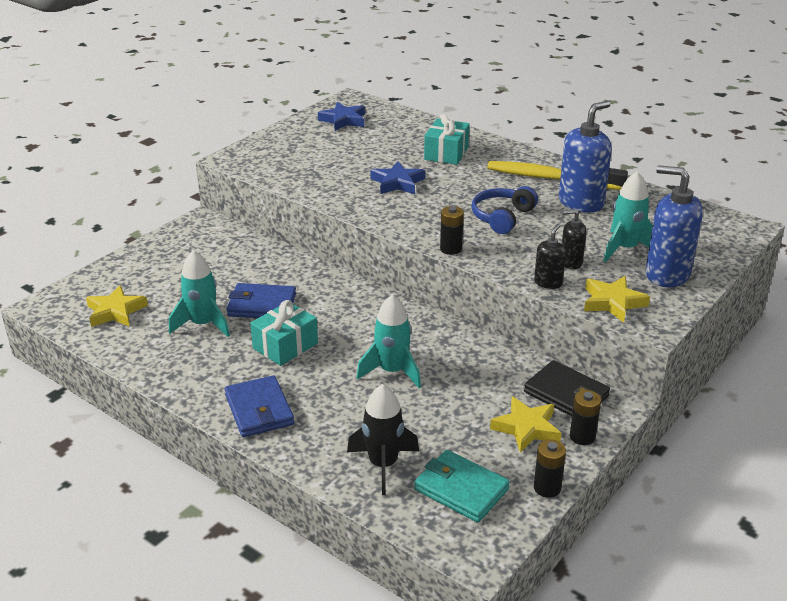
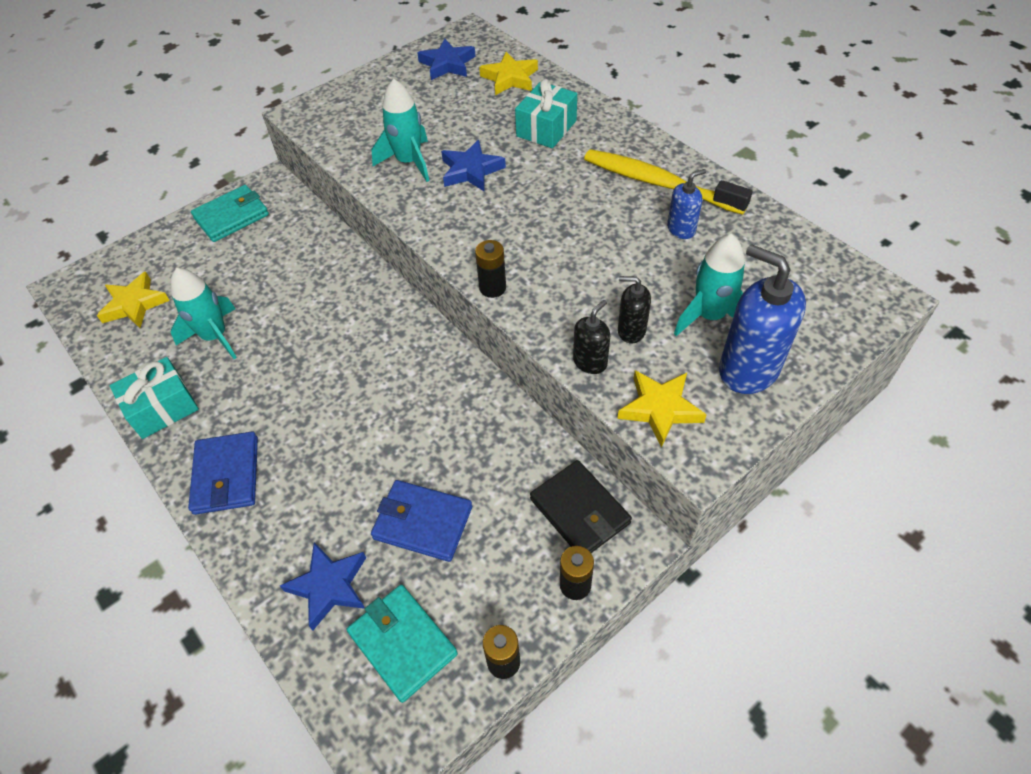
camera: 15 degrees right, 20 degrees up
(177, 246) = (231, 216): none -> turquoise wallet
(262, 305) = (287, 316): blue wallet -> blue wallet (423, 522)
(285, 346) = (289, 382): turquoise gift -> turquoise gift (162, 408)
(383, 465) = (329, 586): black rocket -> blue star
(392, 371) = (391, 440): turquoise rocket -> turquoise rocket (409, 162)
(502, 217) = (574, 242): blue headphones -> none
(526, 428) = (513, 558): yellow star -> yellow star (510, 78)
(581, 203) = (681, 229): blue soap dispenser -> blue soap dispenser, size x0.52

